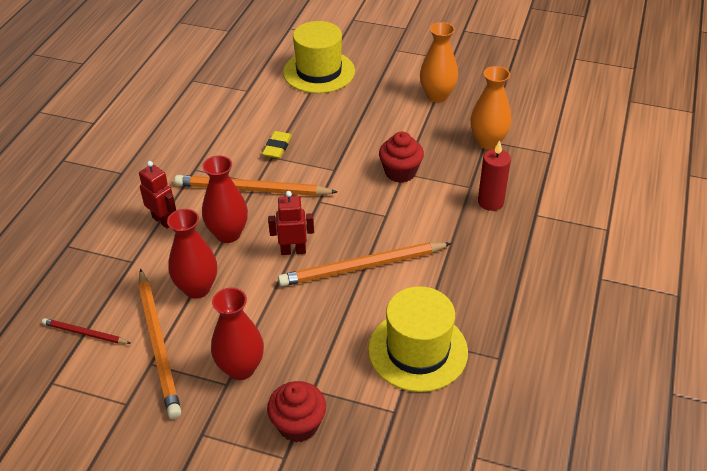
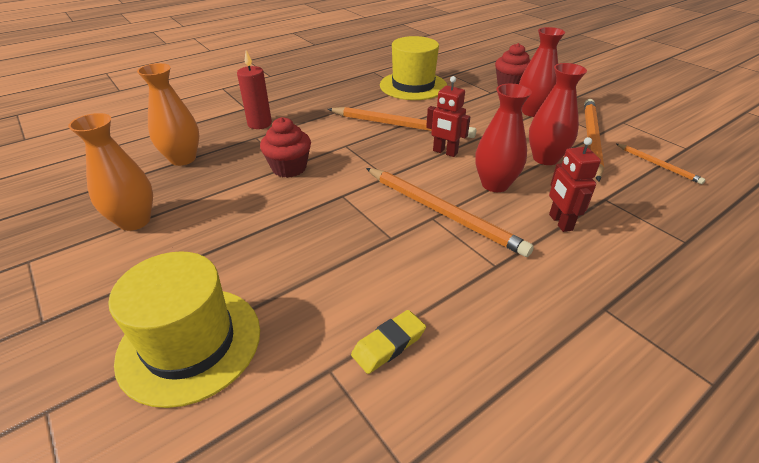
camera: 145 degrees left, 5 degrees down
(85, 333) = (658, 165): red pencil -> orange pencil
(277, 147) = (375, 246): yellow eraser -> yellow eraser (389, 344)

